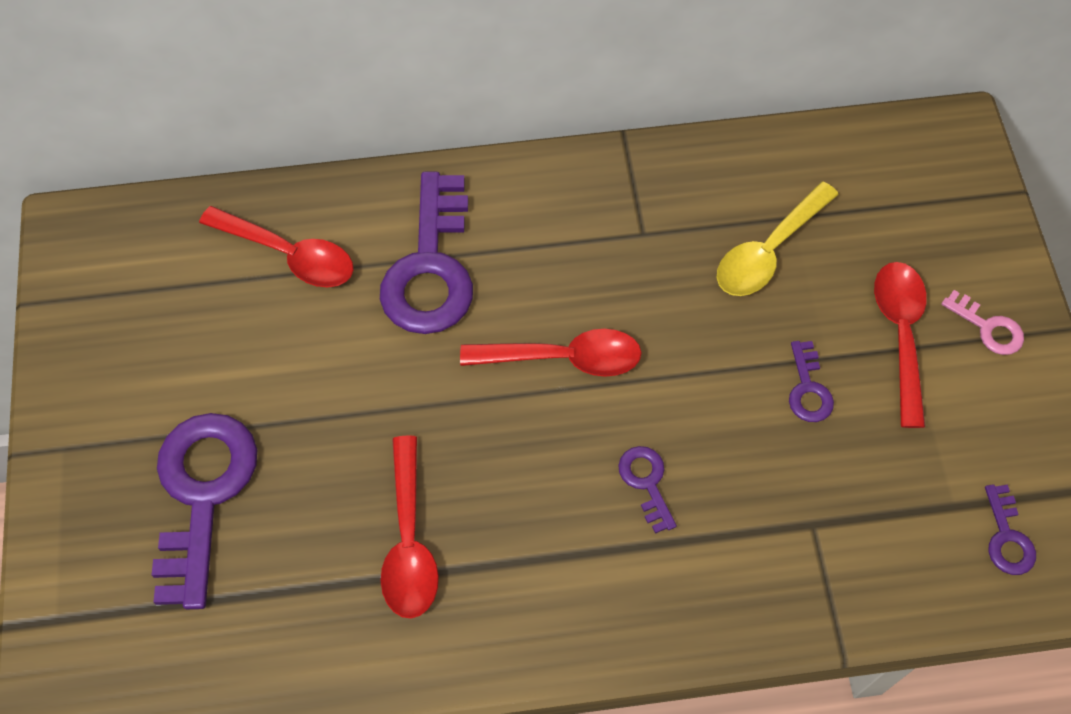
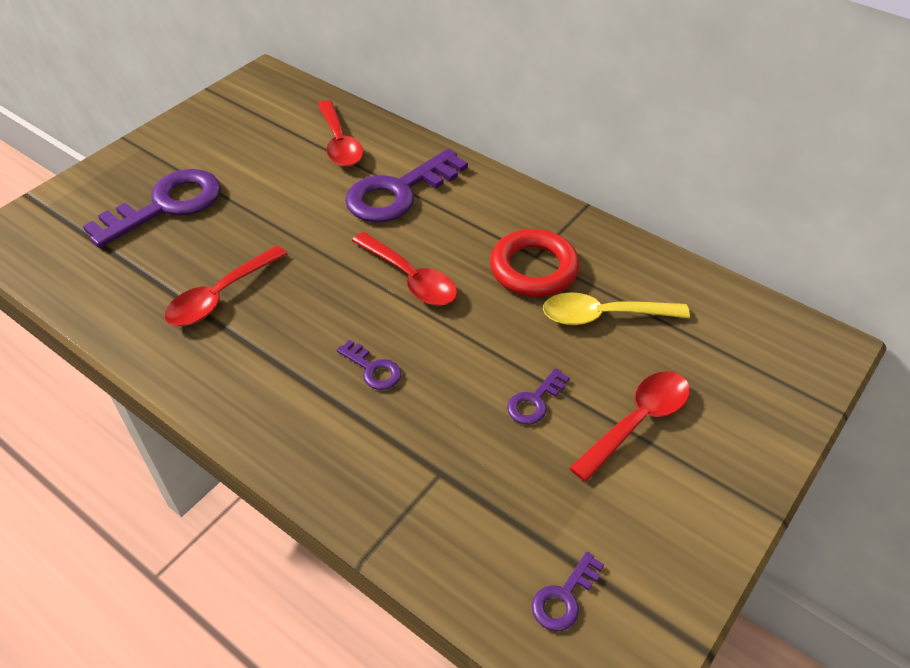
camera: 45 degrees right, 15 degrees down
(646, 482) = (373, 369): purple key -> purple key turned 105 degrees clockwise
(658, 250) = (533, 269): none -> red ring
(988, 327) = (710, 466): pink key -> none

